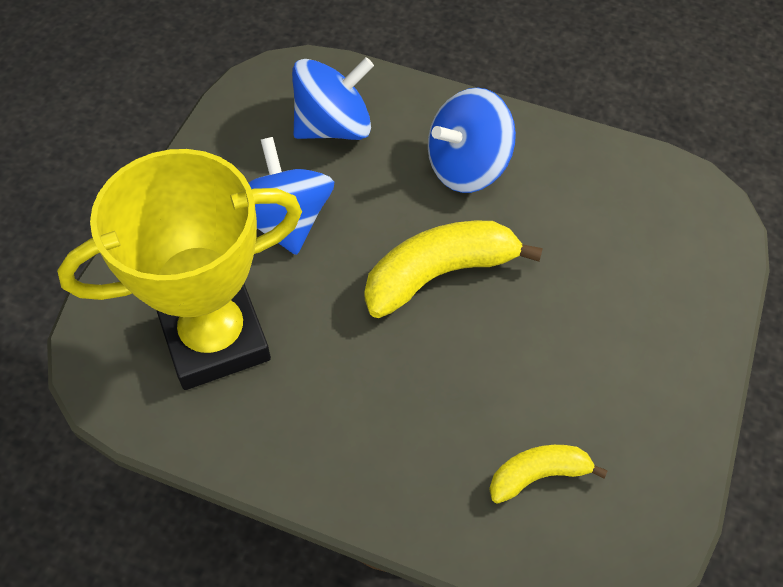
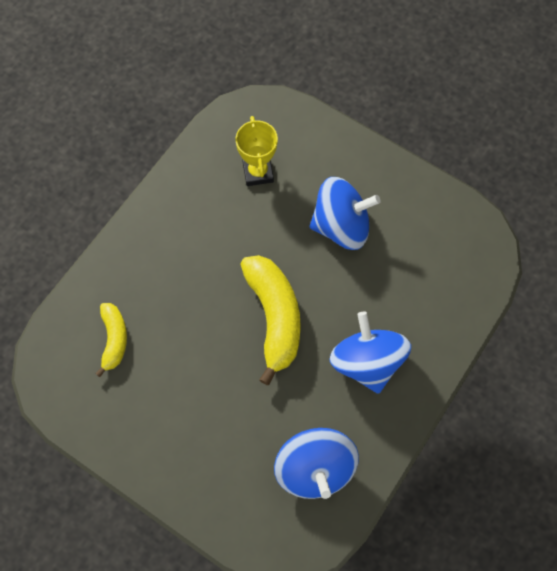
camera: 105 degrees right, 10 degrees up
(215, 338) = (258, 172): yellow trophy -> yellow trophy, size x0.48
(333, 127) = (424, 273): blue spinning top -> blue spinning top (315, 469)

